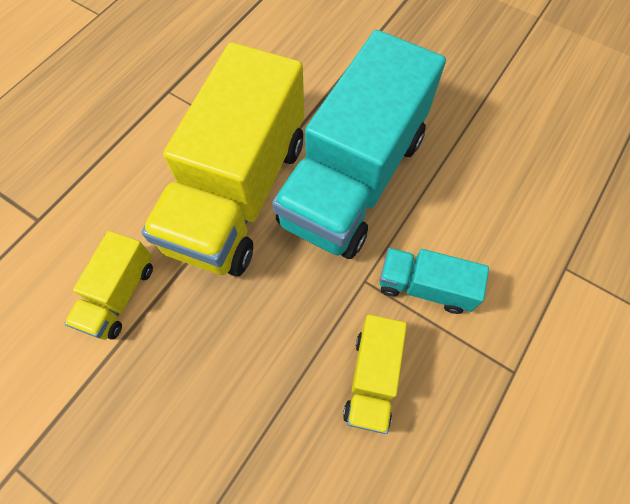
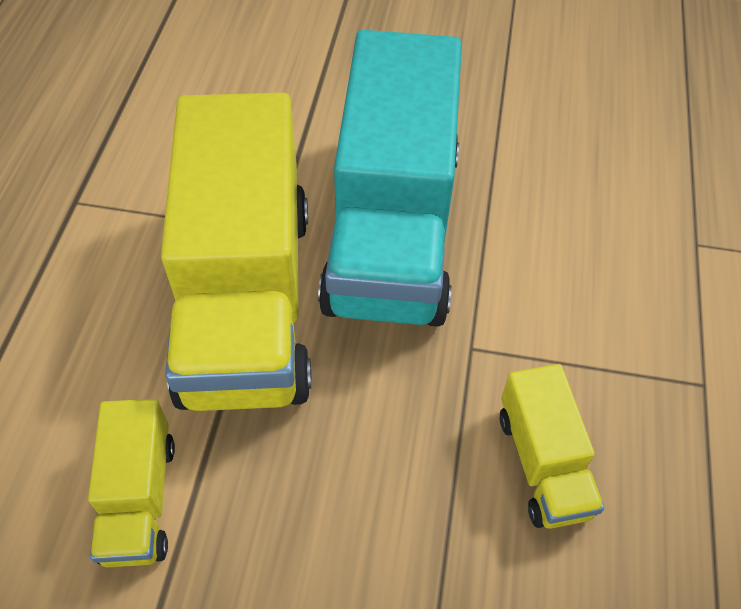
camera: 25 degrees left, 10 degrees down
(425, 287) = (548, 327): turquoise truck -> none

